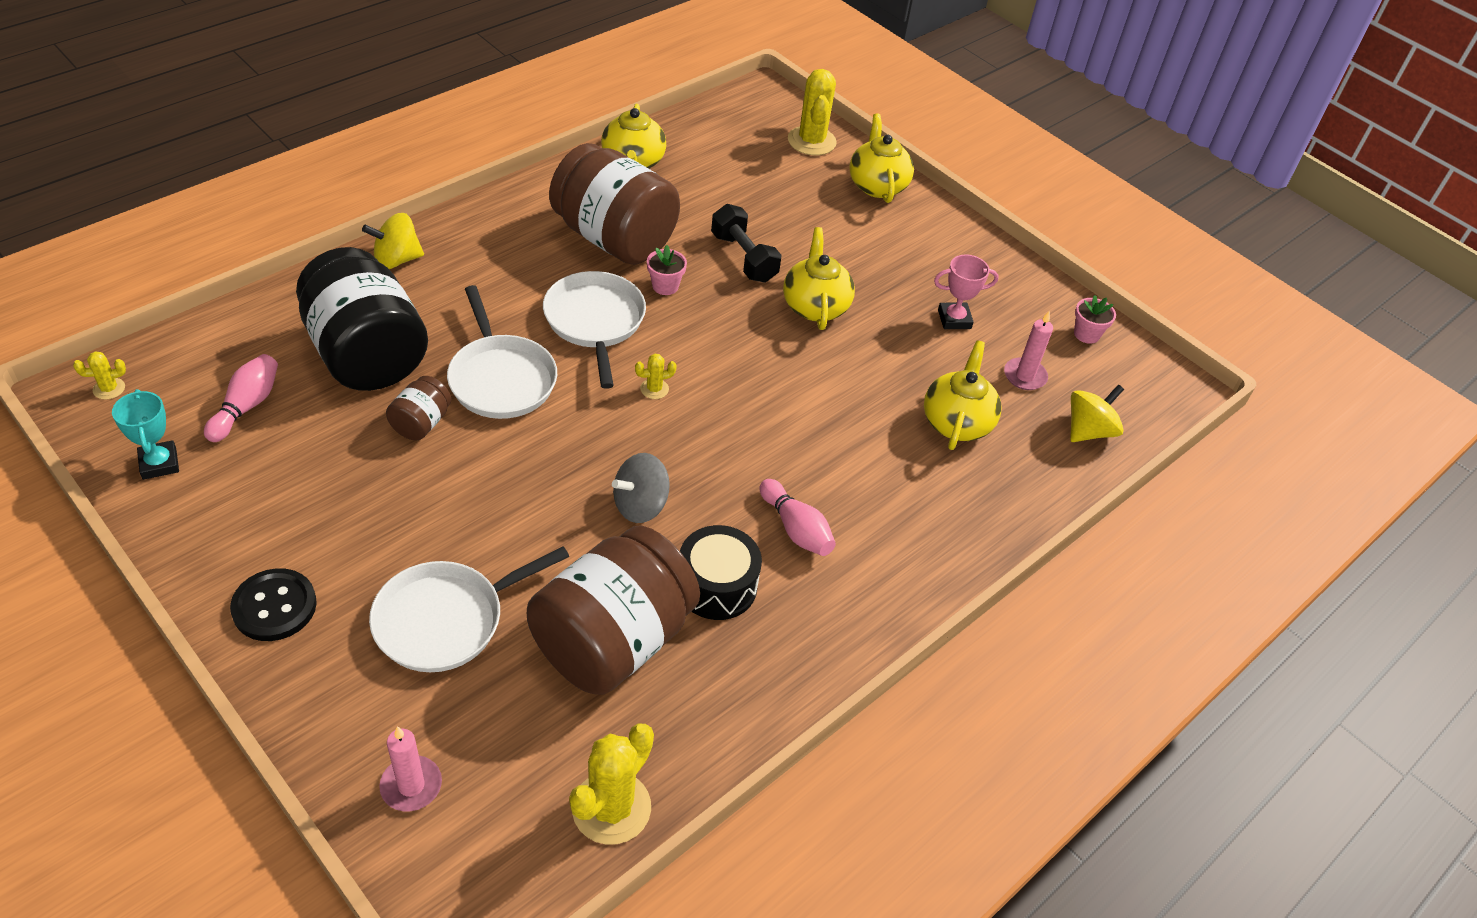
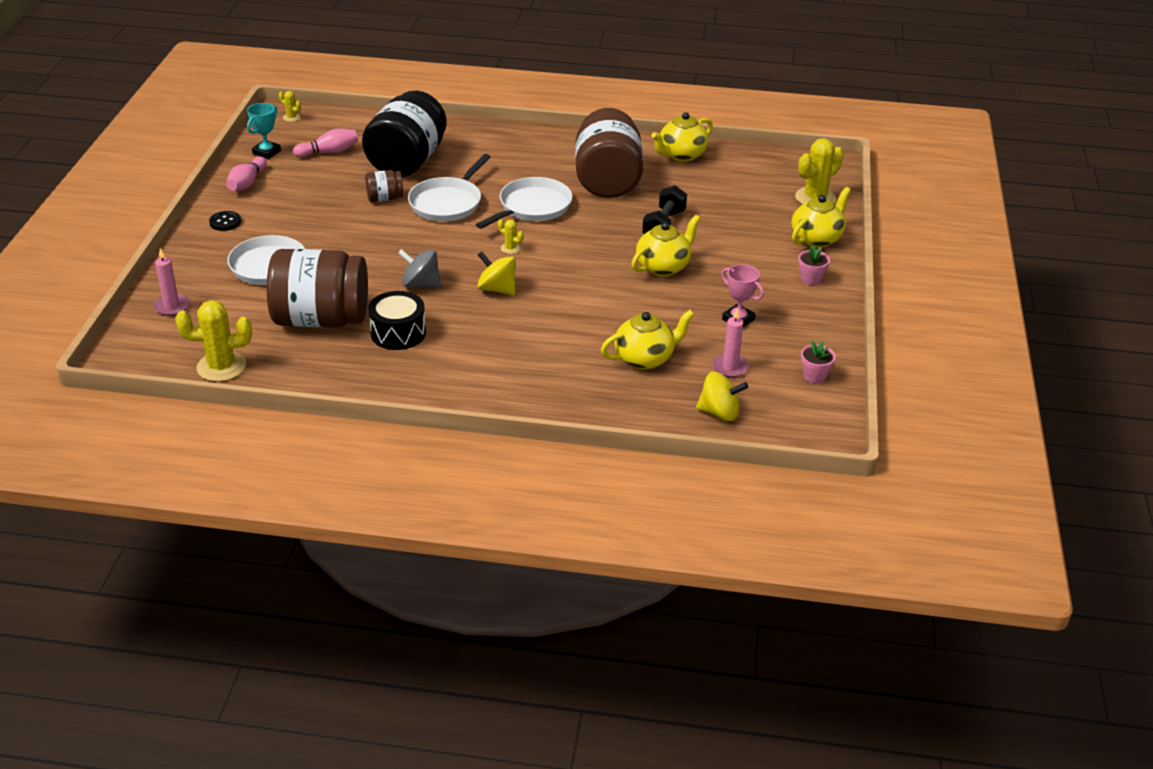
camera: 55 degrees right, 10 degrees down
(274, 606) = (225, 222): black button -> black button, size x0.66
(396, 260) = (484, 134): yellow spinning top -> yellow spinning top (497, 289)
(665, 286) = (596, 213): pink flower pot -> pink flower pot (811, 279)
(796, 529) = (474, 339): pink bowling pin -> pink bowling pin (247, 183)

